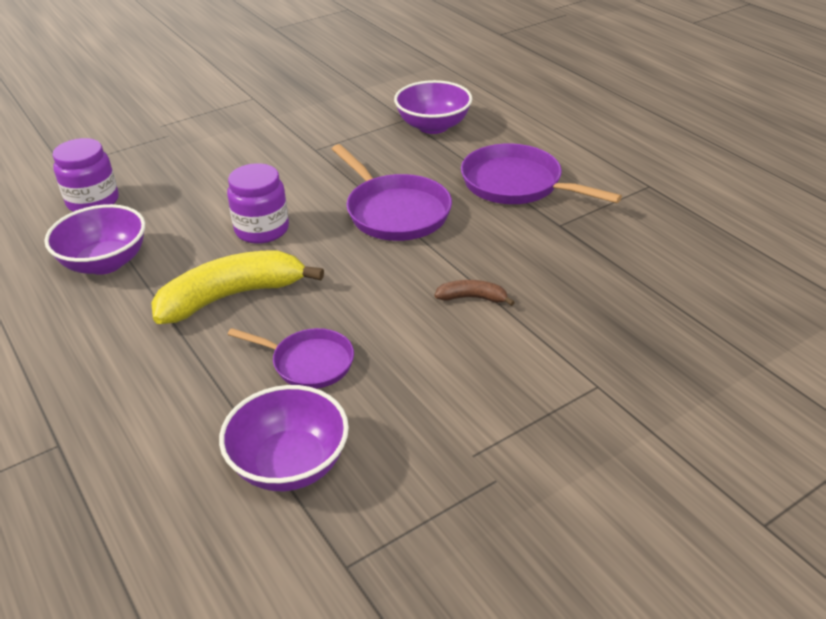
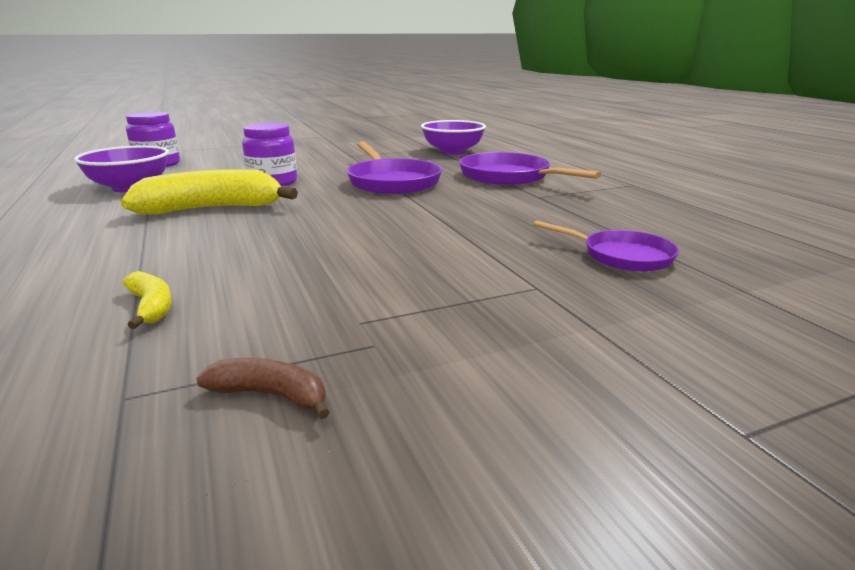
camera: 10 degrees right, 15 degrees down
(290, 464) = (151, 307): purple bowl -> yellow banana
(308, 363) = (241, 247): purple pan -> purple pan (621, 256)
(472, 298) = (431, 225): brown banana -> brown banana (271, 395)

